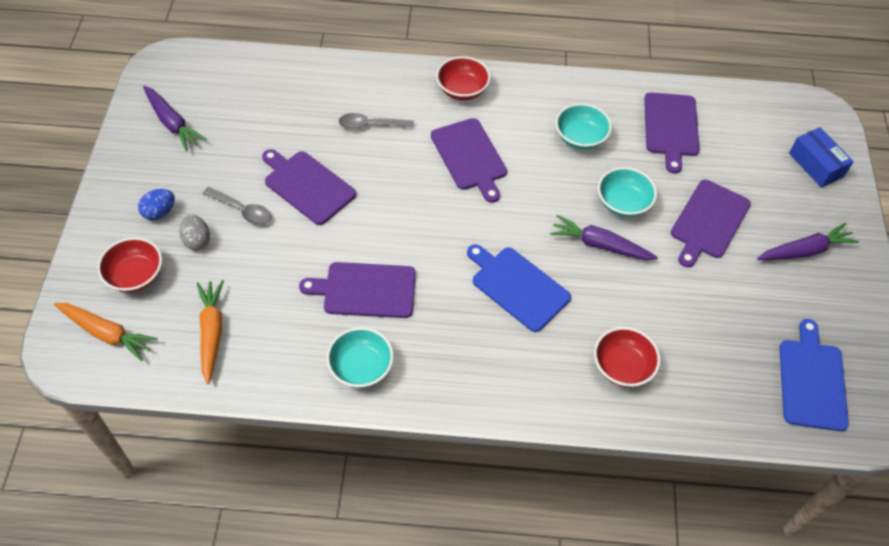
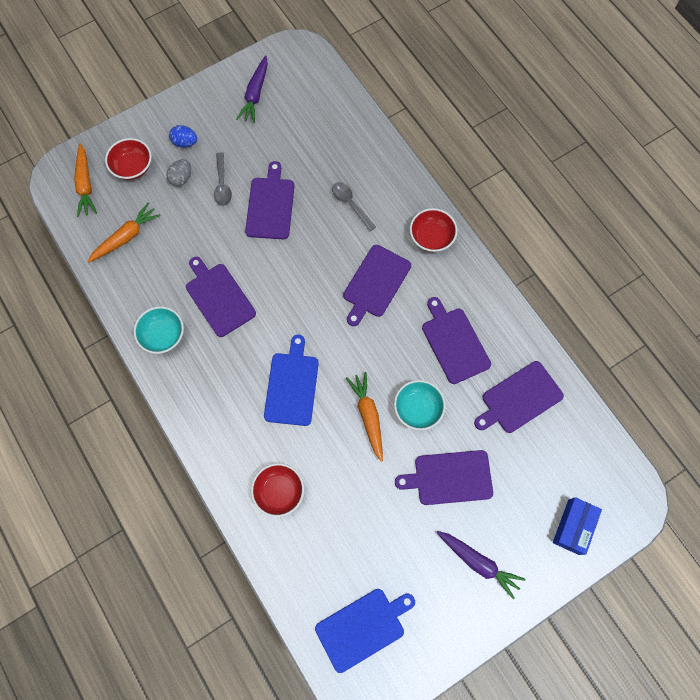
camera: 55 degrees right, 15 degrees up
(580, 138) = (454, 343): turquoise bowl -> purple cutting board
(600, 245) = (368, 416): purple carrot -> orange carrot

